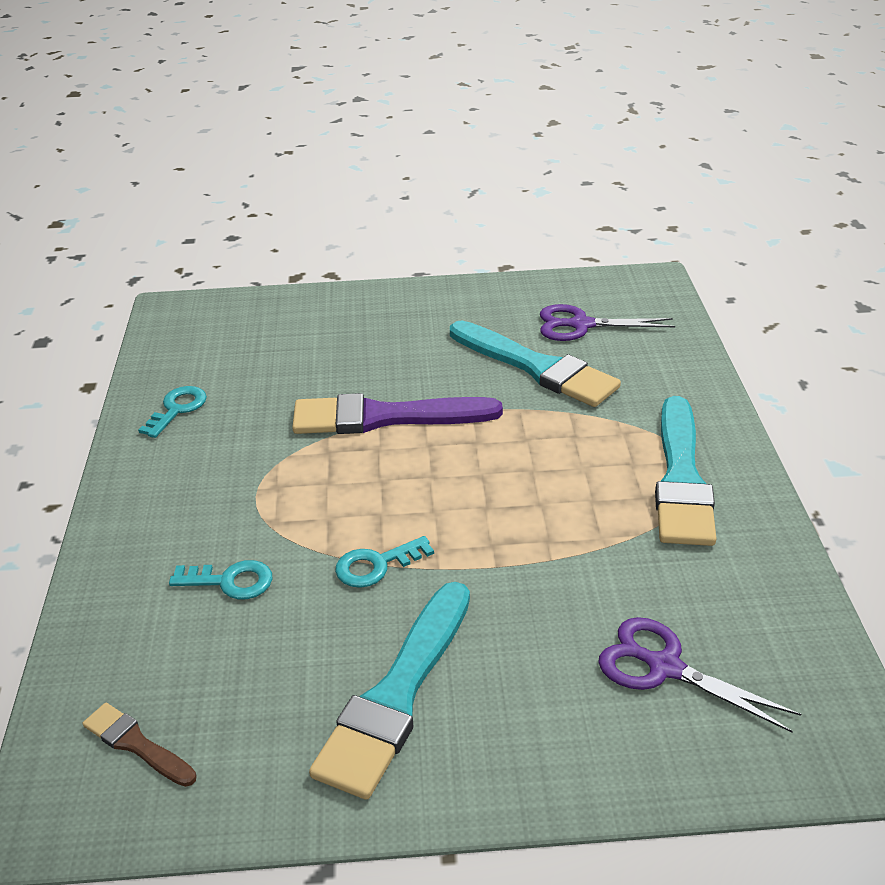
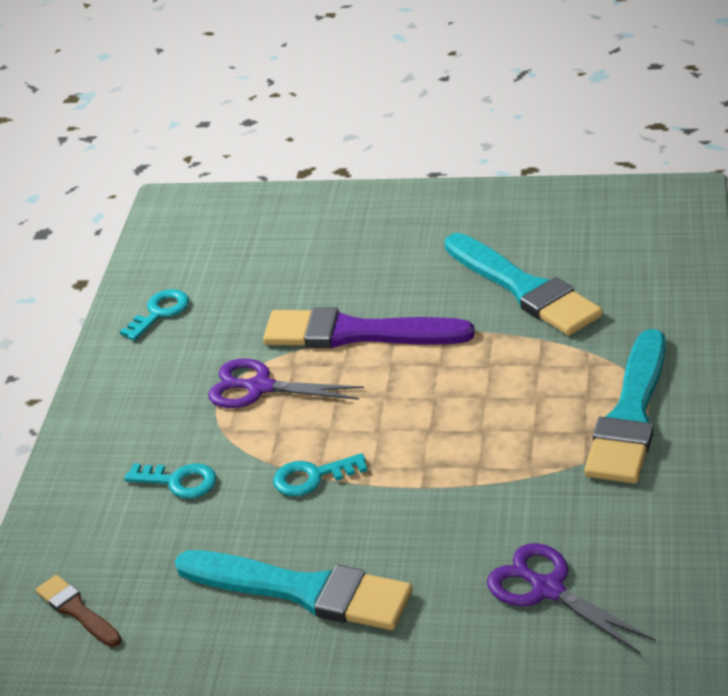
camera: 15 degrees right, 0 degrees up
(397, 694) = (302, 591): turquoise brush -> turquoise brush turned 105 degrees counterclockwise
(581, 325) = (586, 243): purple scissors -> purple scissors (259, 387)

